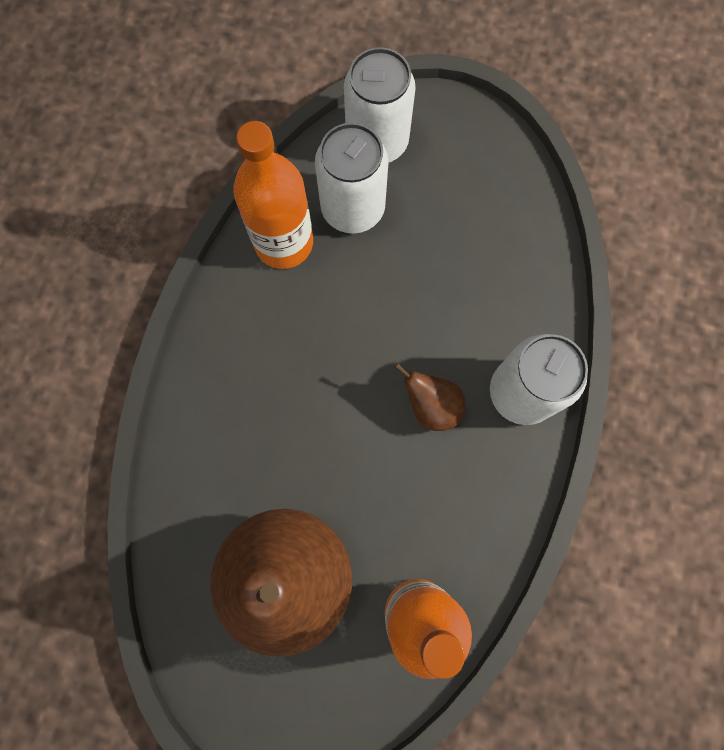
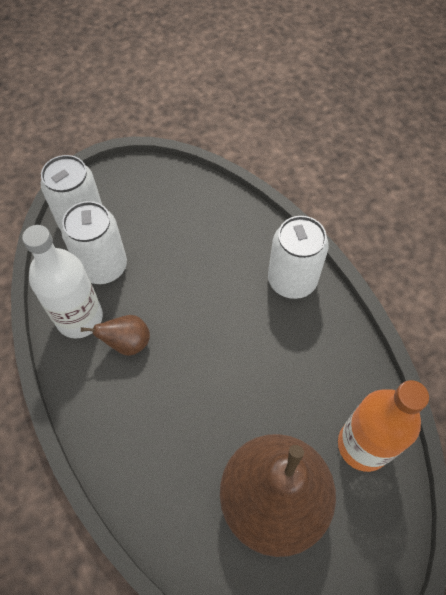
camera: 45 degrees left, 15 degrees down
(284, 242) = (79, 318): orange bottle -> white bottle
(431, 406) = (253, 329): brown pear -> brown pear (127, 343)

